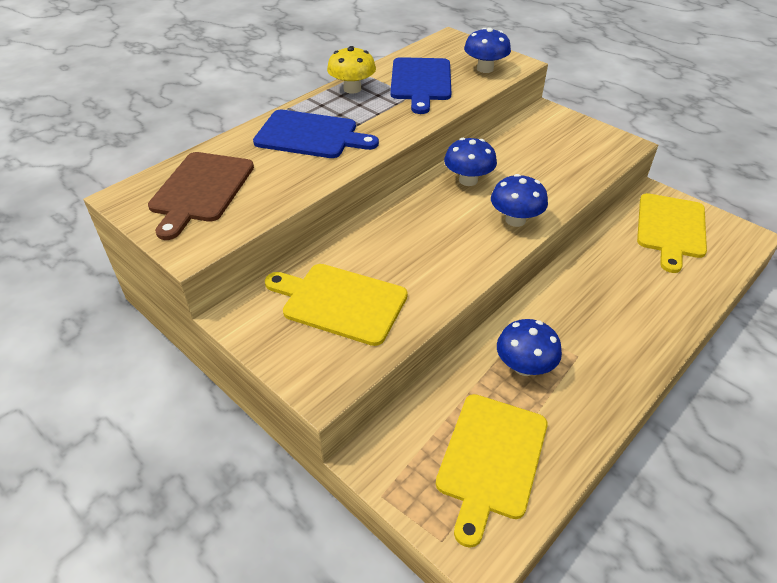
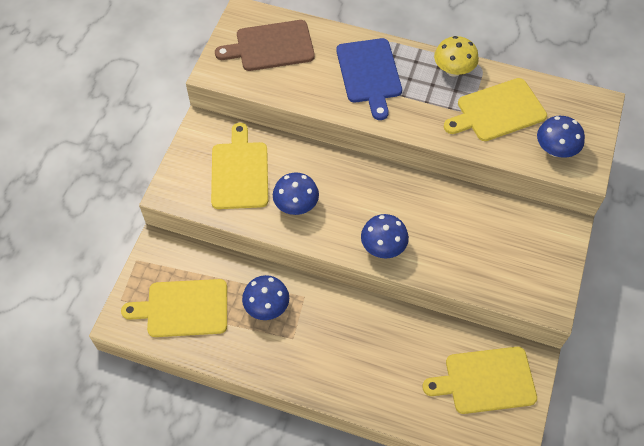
camera: 65 degrees right, 15 degrees up
(420, 82) = (497, 111): blue cutting board -> yellow cutting board
(468, 180) = (417, 199): blue mushroom -> blue mushroom (296, 205)

